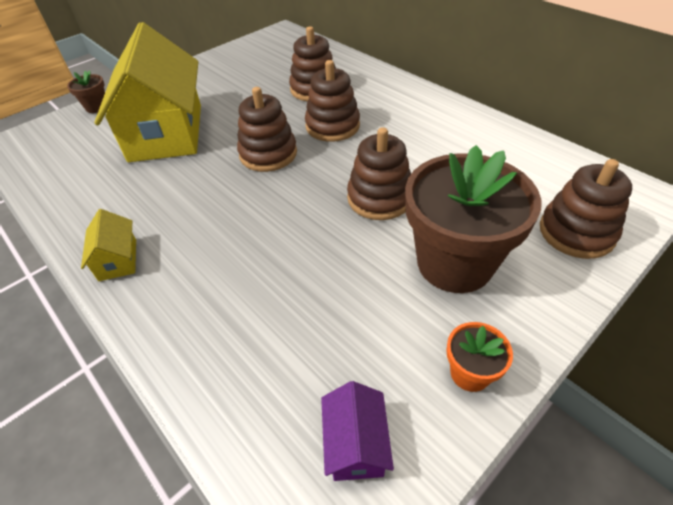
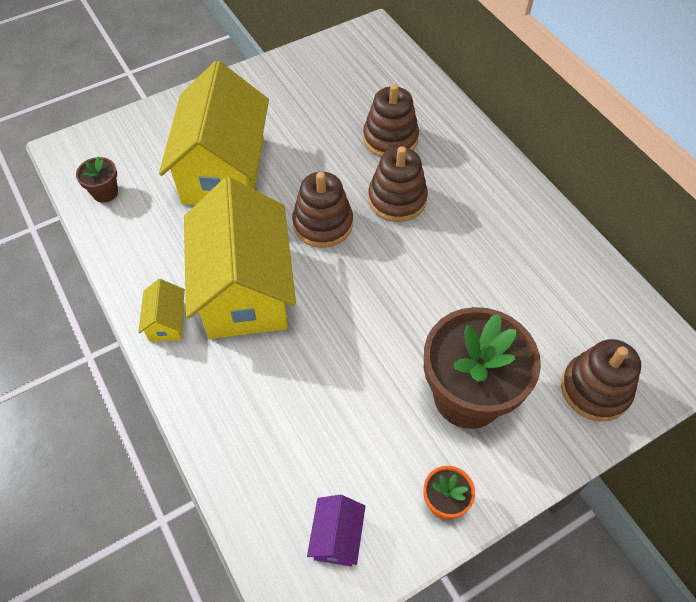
camera: 10 degrees right, 10 degrees up
(97, 107) = (154, 116): brown flower pot -> brown flower pot (105, 192)
(200, 217) = (245, 289): none -> yellow house
(379, 198) = (420, 306): brown stacking toy -> none

